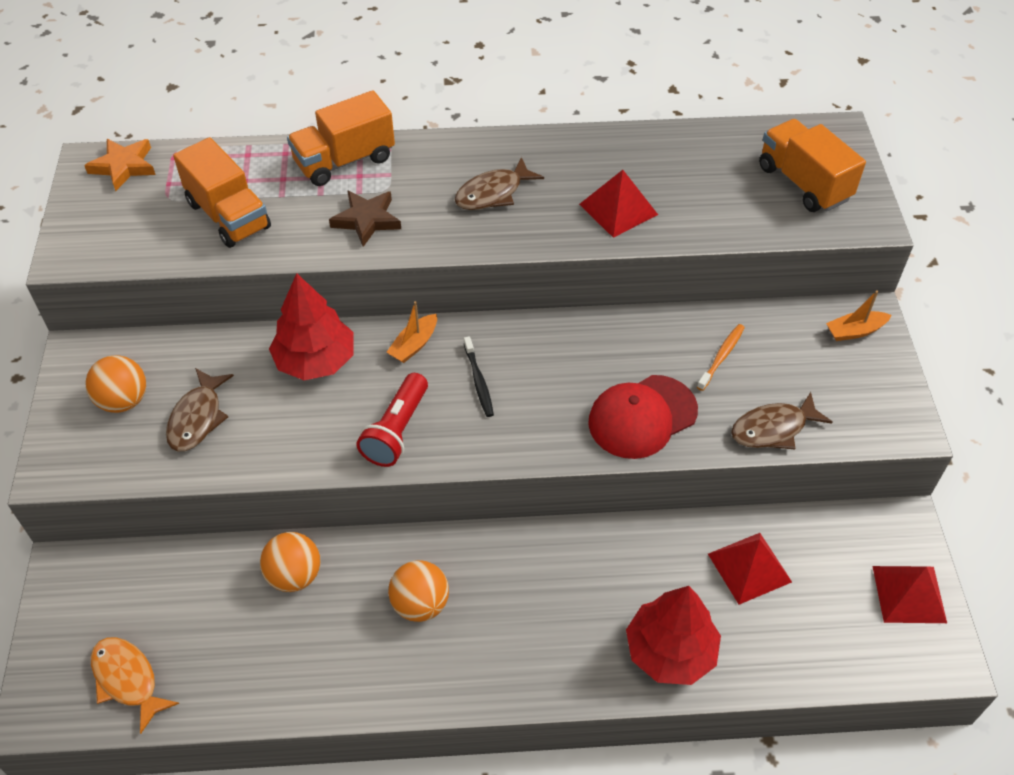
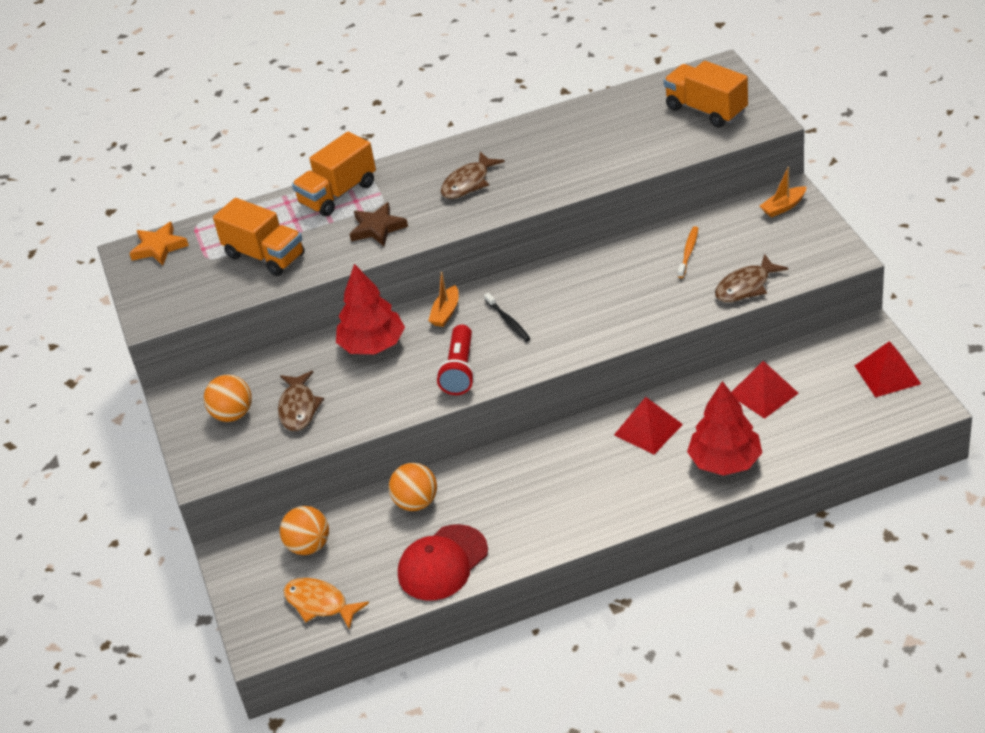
camera: 10 degrees left, 10 degrees down
(420, 604) = (523, 490): orange ball -> orange ball (309, 546)
(618, 209) = (571, 166): red pyramid -> red pyramid (648, 429)
(642, 417) = (644, 307): red cap -> red cap (442, 563)

